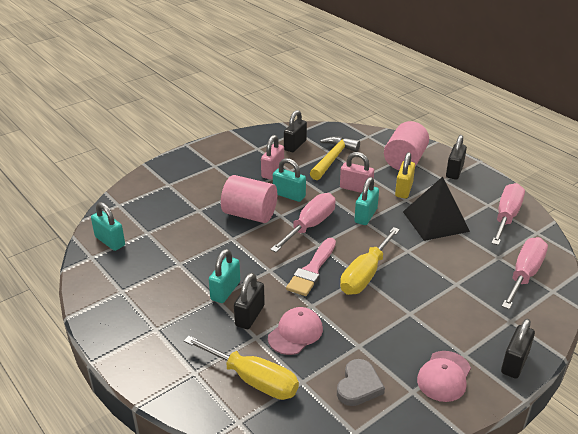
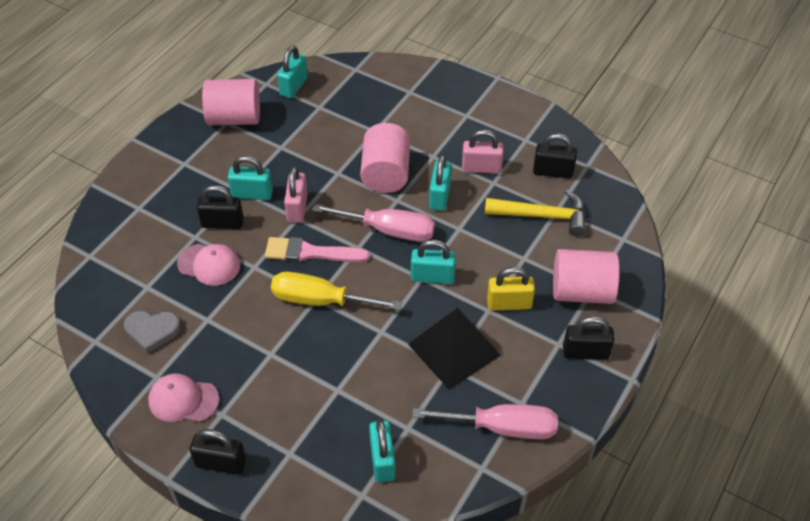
camera: 70 degrees right, 15 degrees up
(121, 284) = (234, 118): none -> pink cylinder
(253, 380) = (139, 251): yellow screwdriver -> none
(356, 188) = (486, 254): pink padlock -> pink padlock (297, 208)
(524, 274) = (382, 460): pink screwdriver -> turquoise padlock

